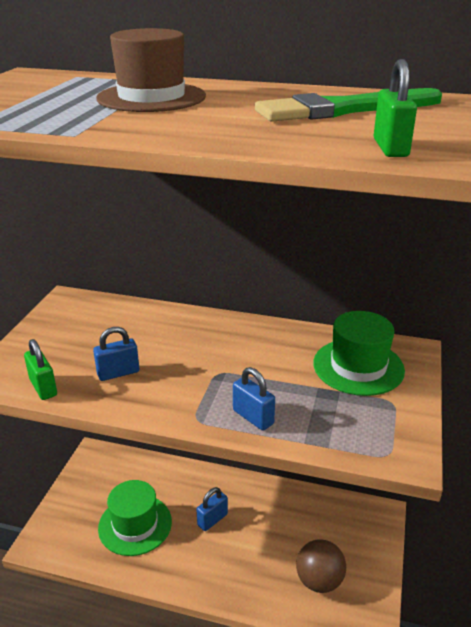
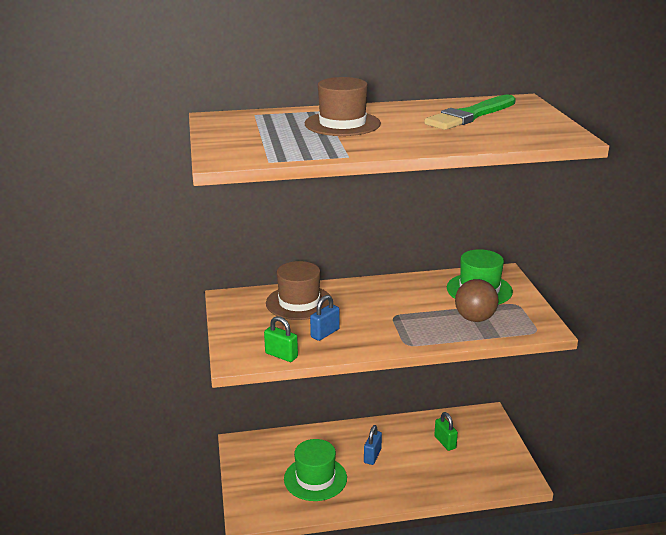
camera: 25 degrees left, 5 degrees down
(131, 325) = (299, 302): none -> brown hat
(253, 417) = (441, 334): blue padlock -> none
(319, 580) = (475, 467): brown ball -> brown ball (474, 318)
(390, 148) = (529, 136): green padlock -> green padlock (445, 442)

